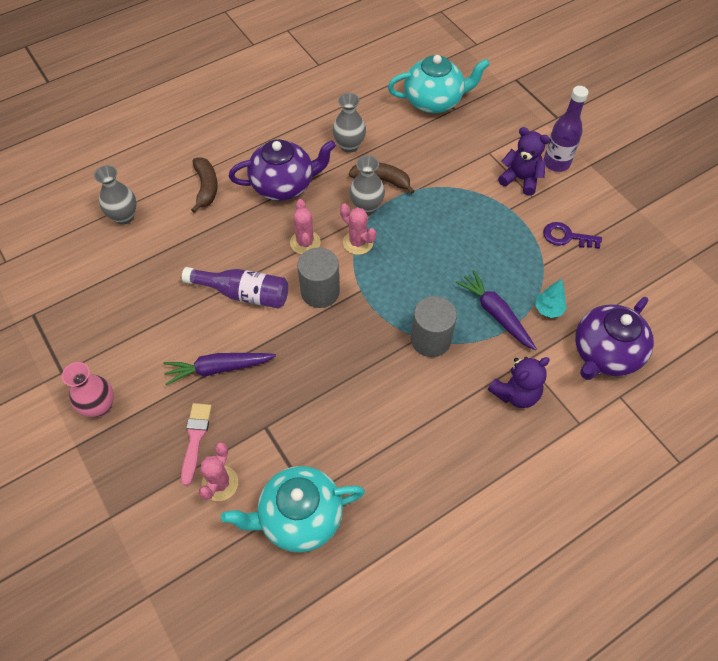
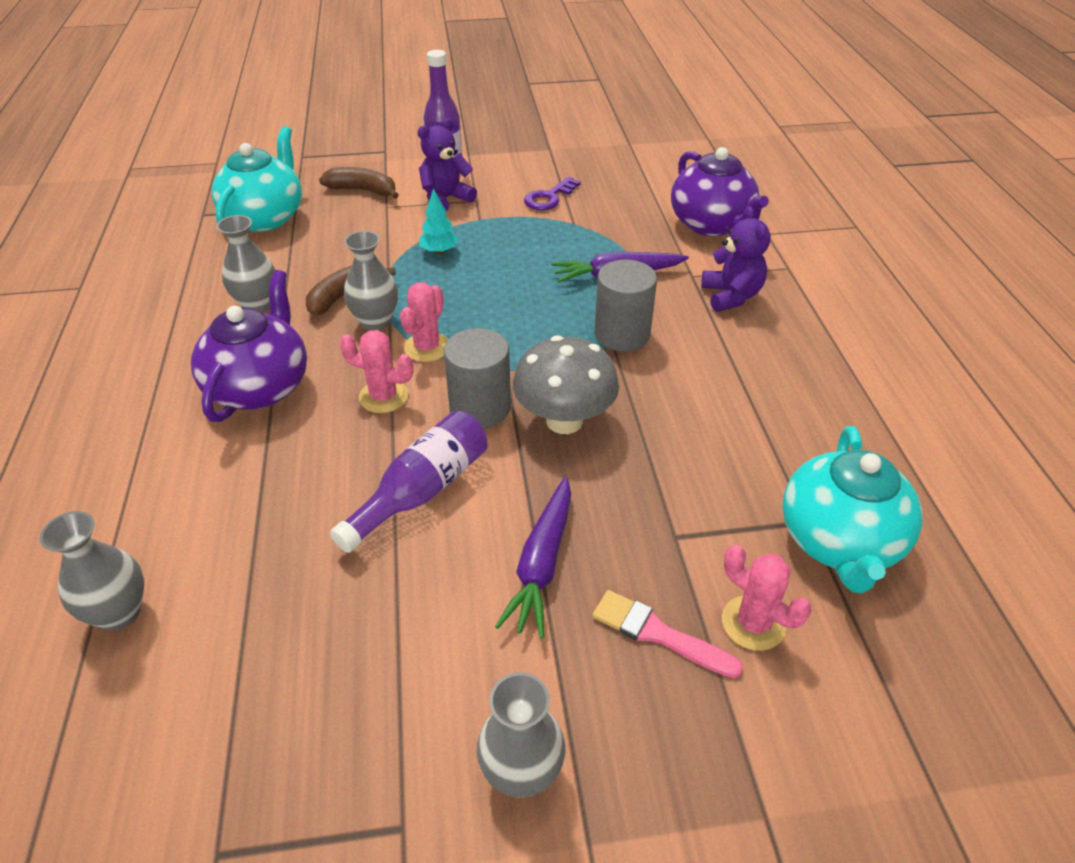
camera: 65 degrees left, 15 degrees down
(100, 406) = (521, 773): pink vase -> grey vase
(206, 187) = (173, 476): brown banana -> brown banana (363, 190)
(330, 338) = (564, 421): none -> grey mushroom
(358, 242) = (427, 347): pink cactus -> pink cactus turned 45 degrees counterclockwise
(548, 309) = (634, 239): turquoise tree -> turquoise tree (439, 251)

